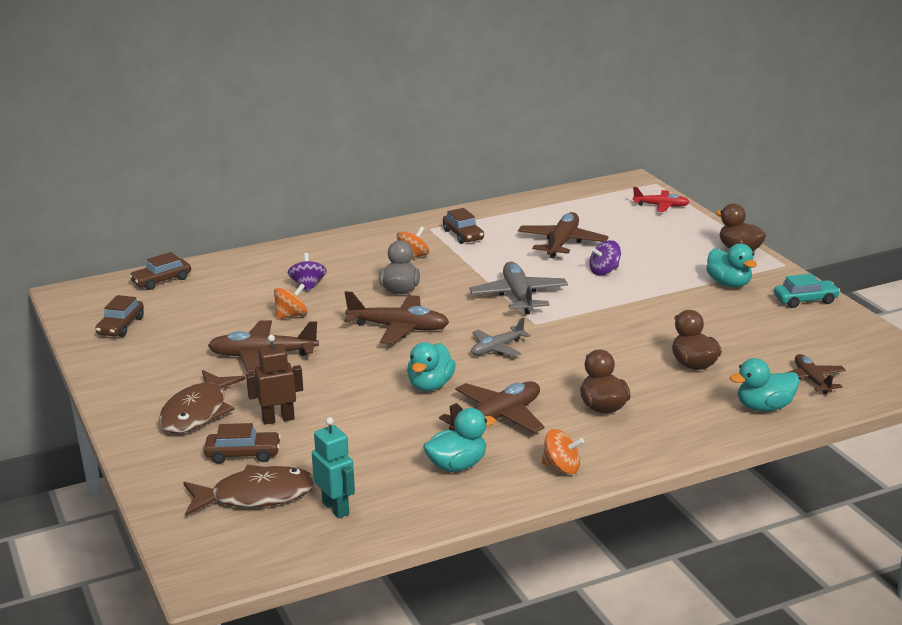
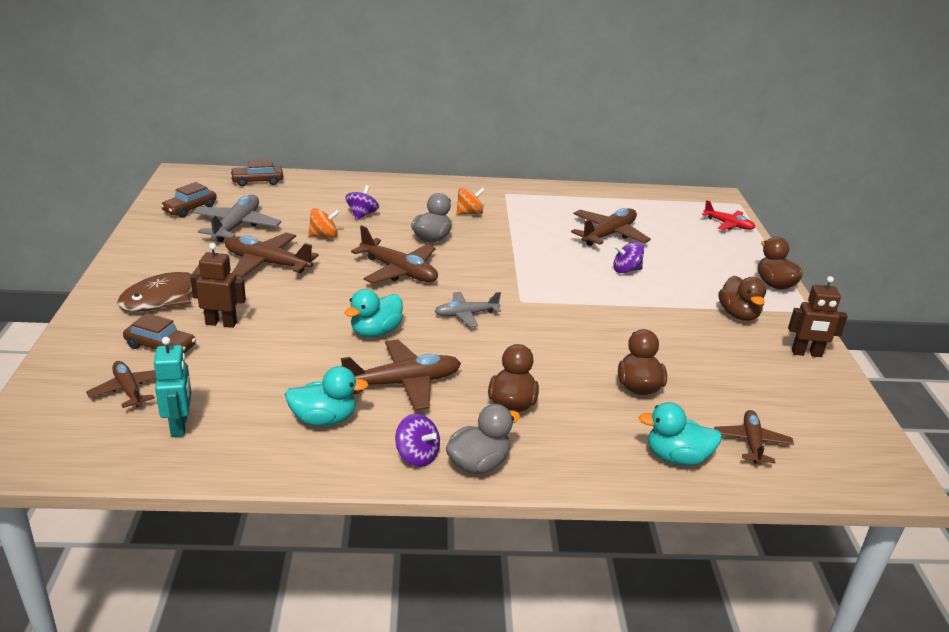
camera: 20 degrees right, 5 degrees up
(256, 496) = (129, 390): brown fish -> brown plane
(463, 235) = (528, 206): brown car -> none
(519, 296) = (528, 272): grey plane -> grey plane (237, 226)
(562, 468) = (417, 456): orange spinning top -> purple spinning top
(616, 458) = (478, 464): none -> grey duck
(729, 284) = (738, 315): turquoise duck -> brown duck
(805, 300) = (806, 353): turquoise car -> brown robot

